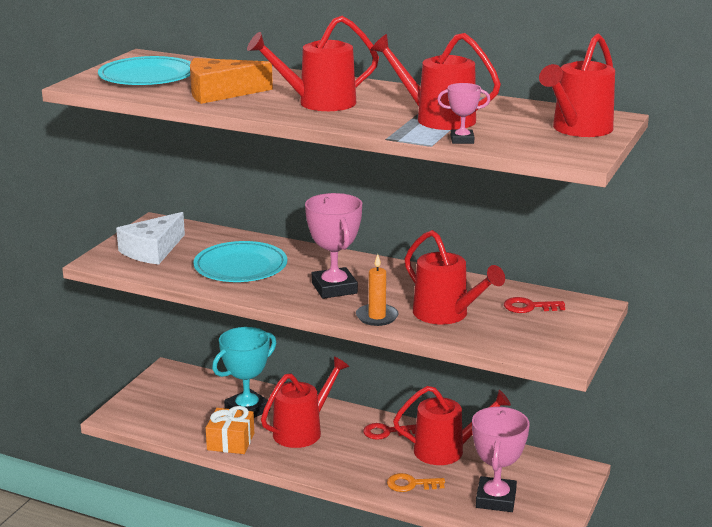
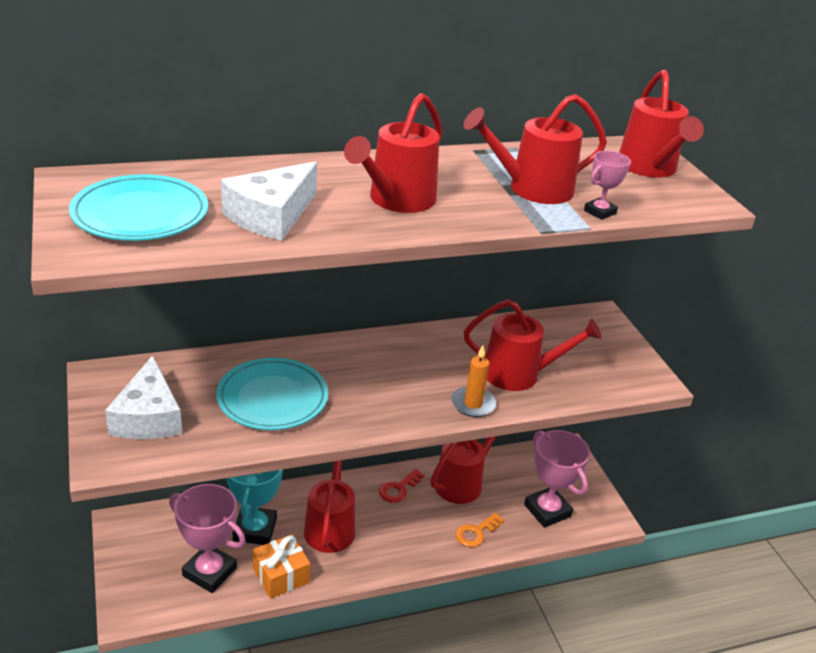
camera: 45 degrees left, 10 degrees up
(220, 93) = (271, 216): orange cheese -> white cheese
(334, 288) = (393, 386): pink trophy -> pink trophy (209, 572)
(529, 307) = (562, 337): red key -> none

